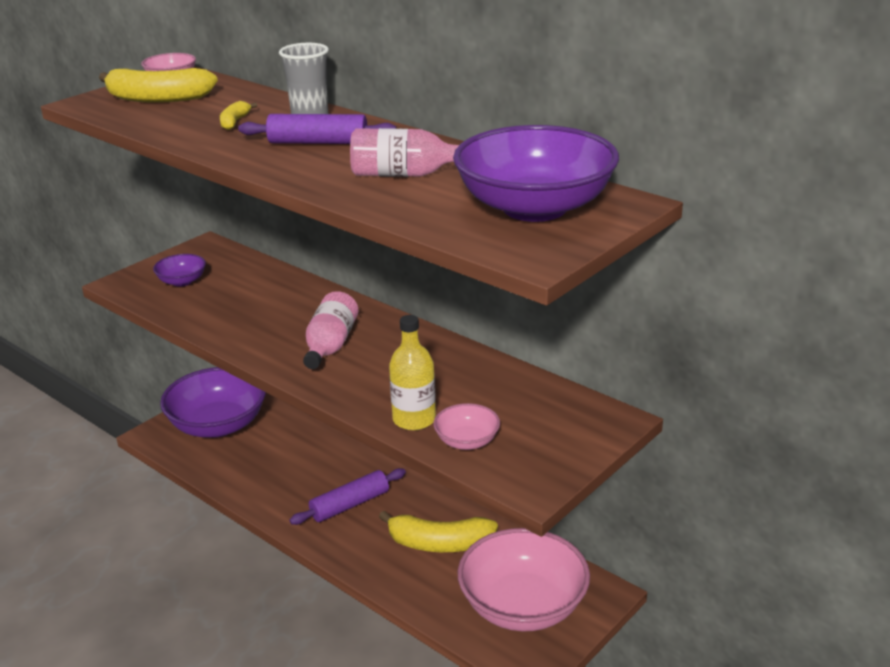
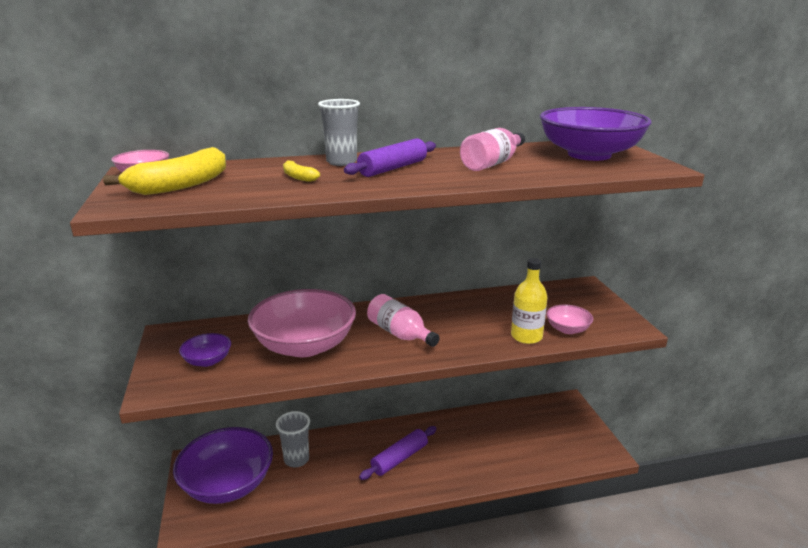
camera: 55 degrees left, 5 degrees down
(284, 443) = (296, 459): none -> grey cup
(350, 505) = (399, 458): purple rolling pin -> purple rolling pin turned 45 degrees clockwise
(439, 544) = (476, 438): yellow banana -> none
(523, 606) = (557, 433): pink bowl -> pink bowl (305, 345)

